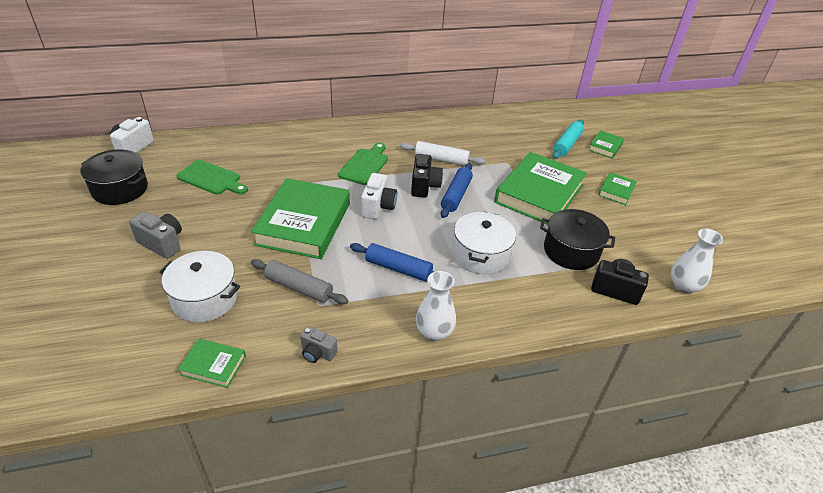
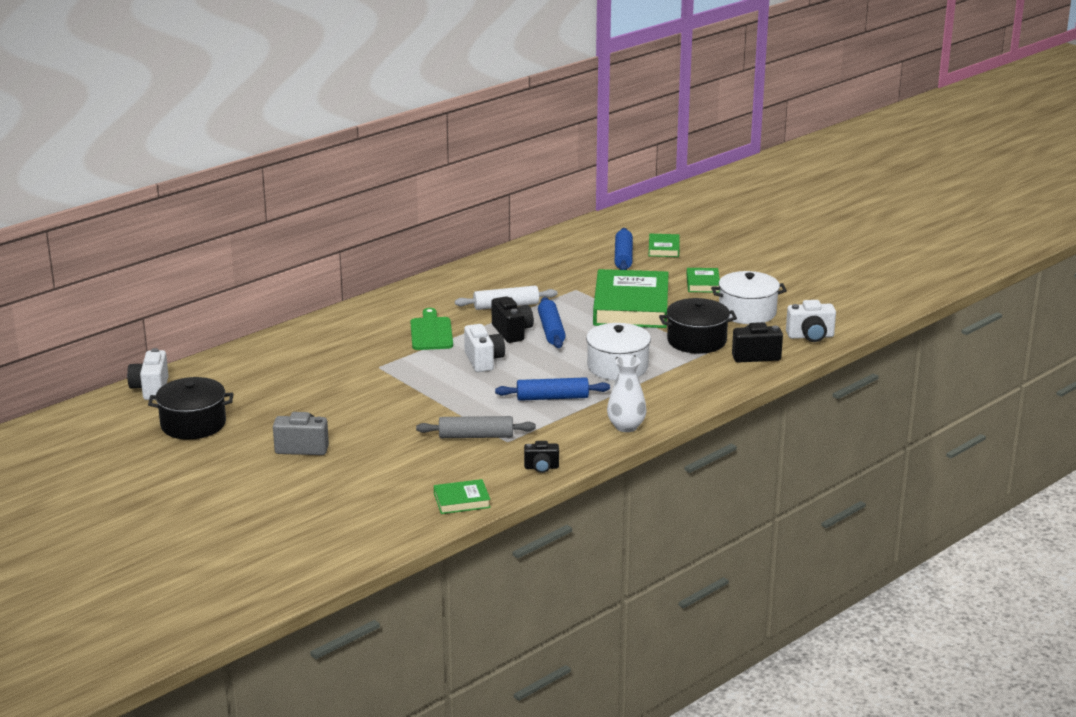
camera: 25 degrees left, 15 degrees down
(205, 298) = (398, 468): white pot -> white pot (747, 312)
(211, 179) = (281, 388): green cutting board -> none
(303, 223) = (424, 394): green book -> none
(317, 353) = (541, 467): grey camera -> black camera
(567, 144) = (623, 257): turquoise rolling pin -> blue rolling pin
(683, 286) = (810, 336): white vase -> white camera

